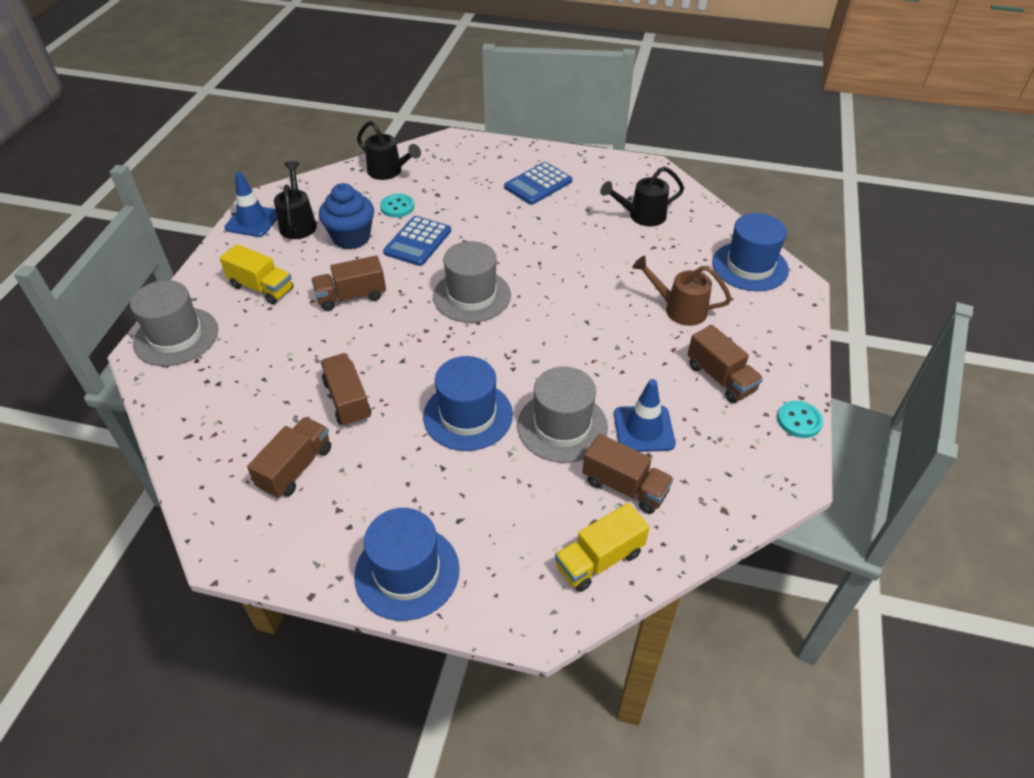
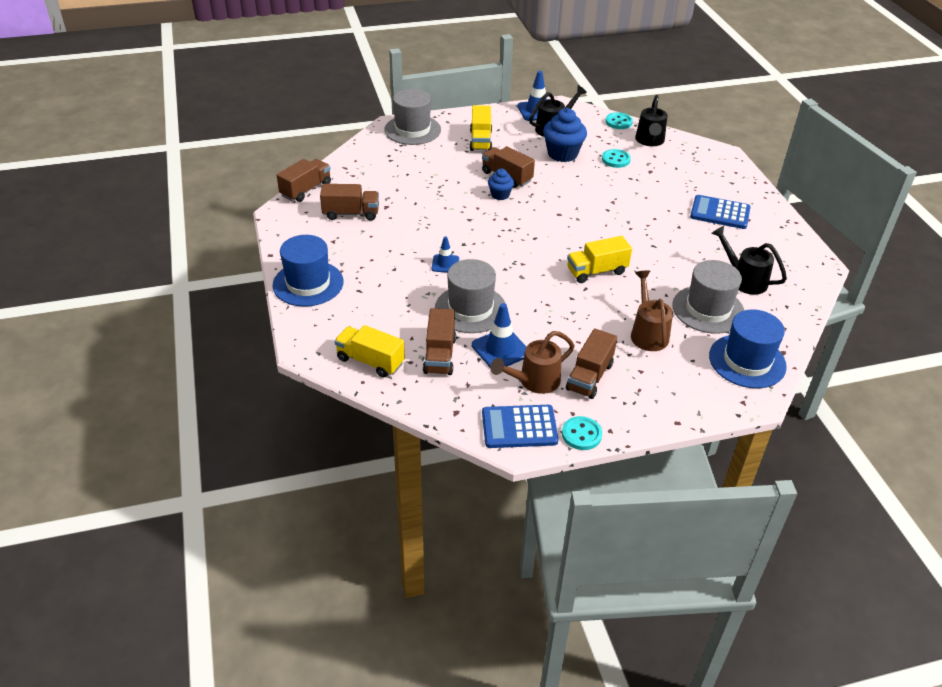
camera: 60 degrees right, 5 degrees down
(336, 176) = (618, 122): none -> turquoise button
(347, 400) = (417, 211): brown truck -> brown truck (306, 190)
(380, 316) = (500, 195): none -> blue cupcake
(418, 242) = (589, 182): blue calculator -> blue calculator (519, 427)
(468, 415) = (445, 264): blue hat -> blue traffic cone
(472, 296) = (558, 226): grey hat -> grey hat (708, 309)
(566, 302) = (596, 271): none -> yellow truck
(707, 423) = (534, 381): none -> brown watering can

